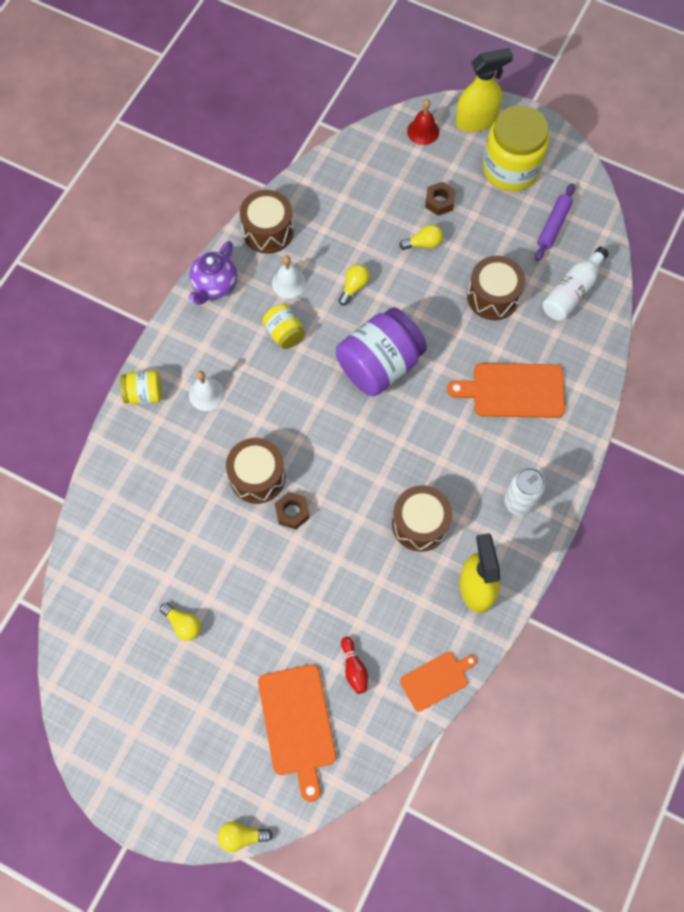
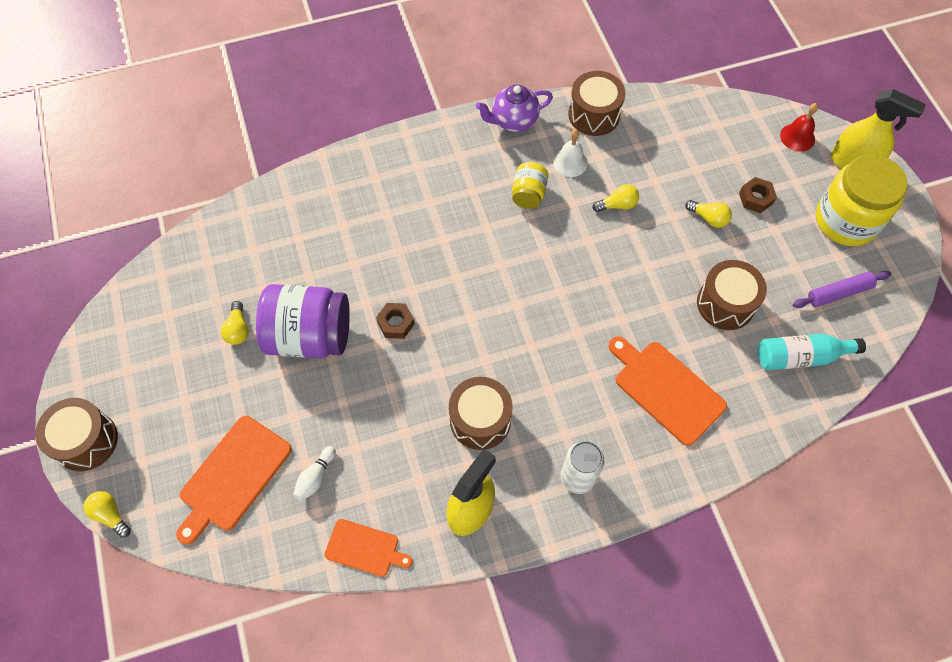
camera: 45 degrees right, 5 degrees down
(144, 393) = (385, 152): yellow jar -> none
(206, 394) = (426, 189): white bell -> none
(257, 477) = (399, 276): brown drum -> brown drum (86, 441)
(354, 668) = (315, 477): red bowling pin -> white bowling pin
(379, 365) = (576, 277): purple jar -> purple jar (309, 336)
(572, 292) = (801, 357): white bottle -> turquoise bottle

